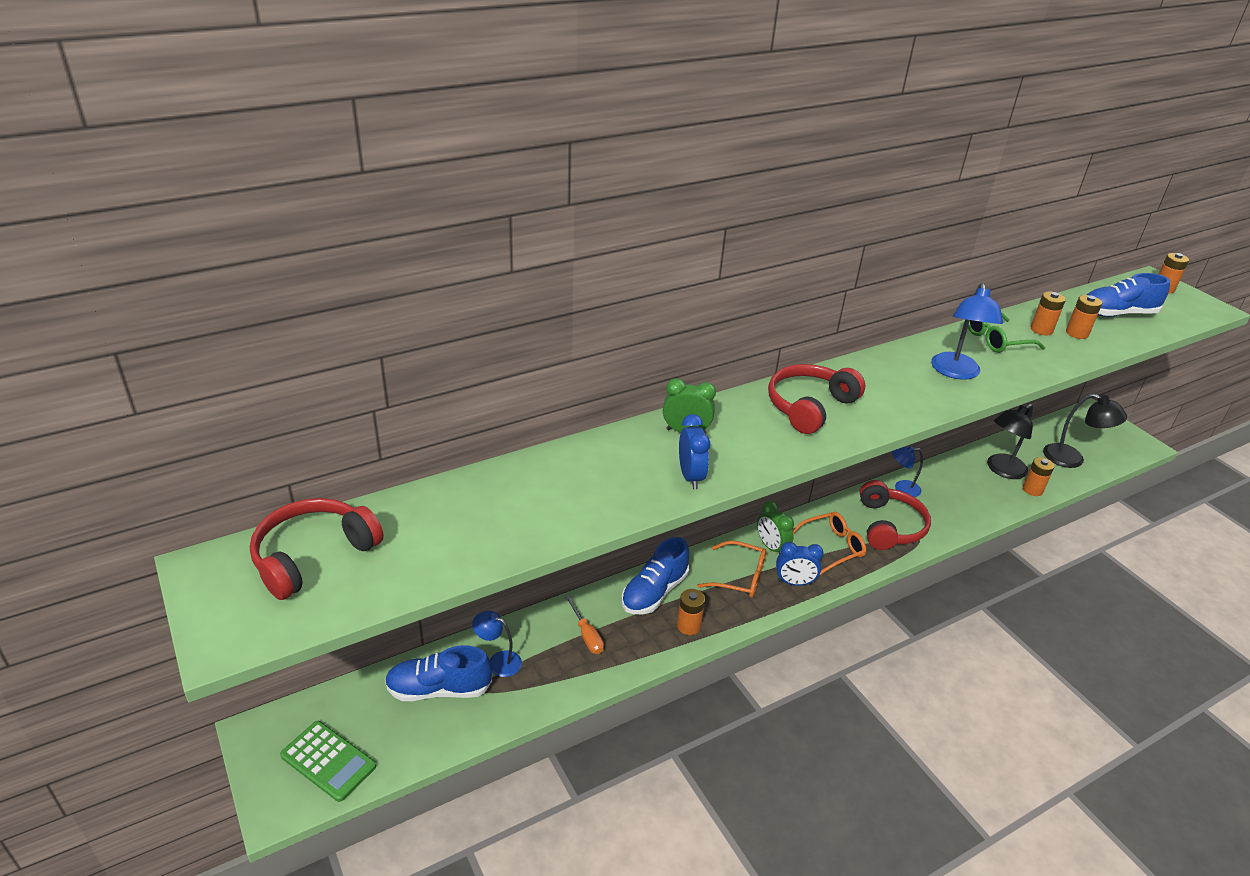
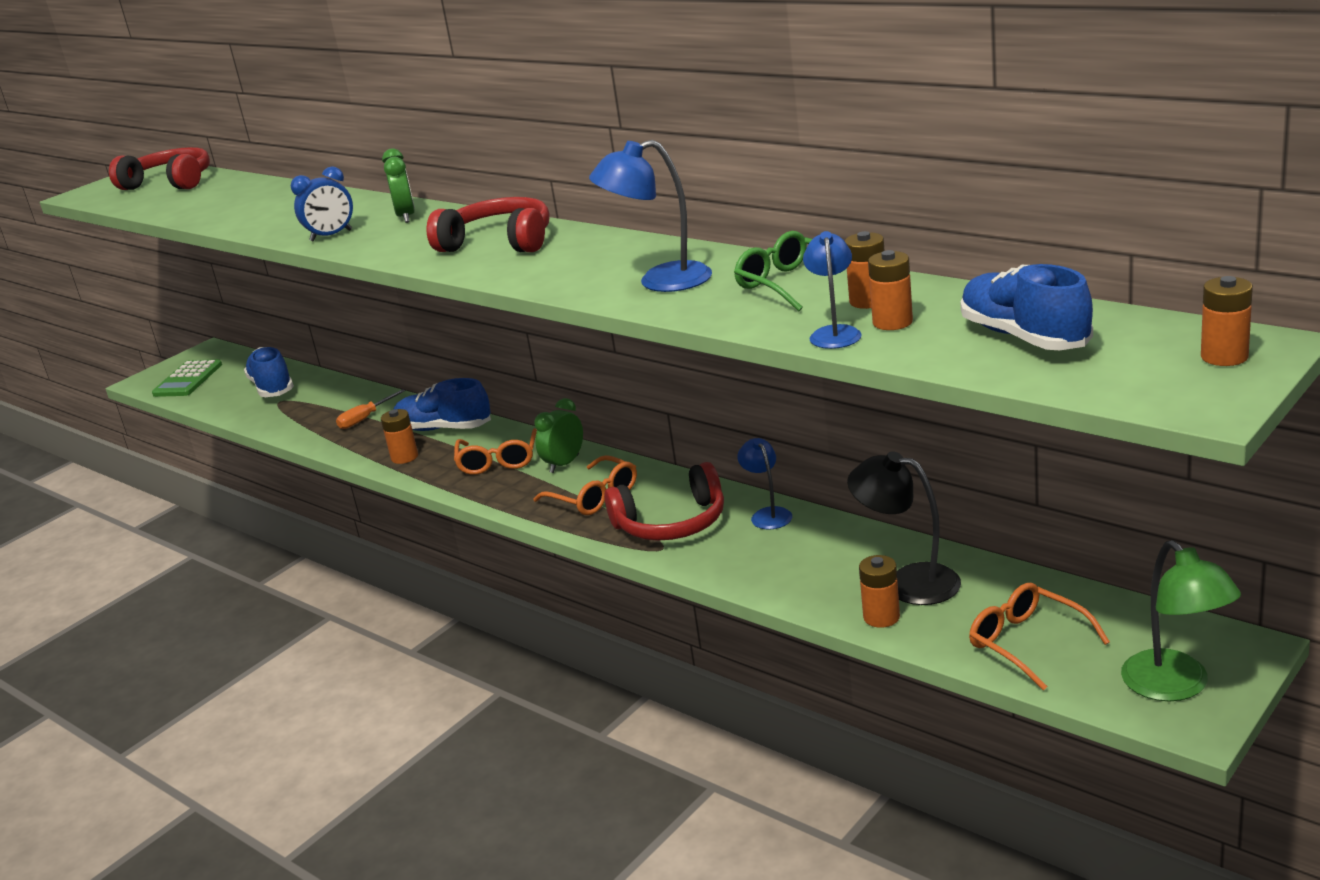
camera: 75 degrees right, 10 degrees down
(498, 661) = (314, 396): blue lamp -> blue lamp (834, 333)
(794, 582) = (511, 491): blue clock -> none
(1072, 459) = (1027, 643): black lamp -> orange glasses
(1118, 438) = (1176, 686): none -> green lamp

